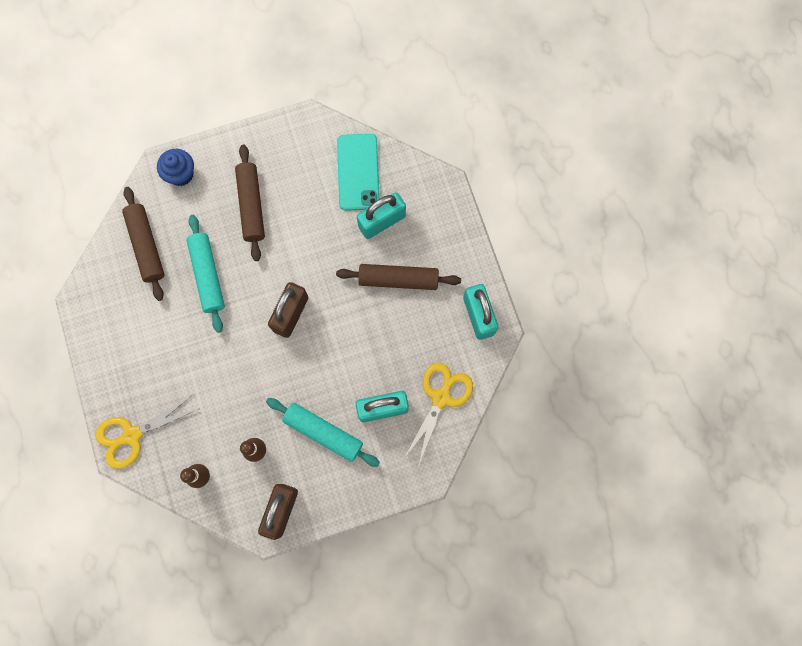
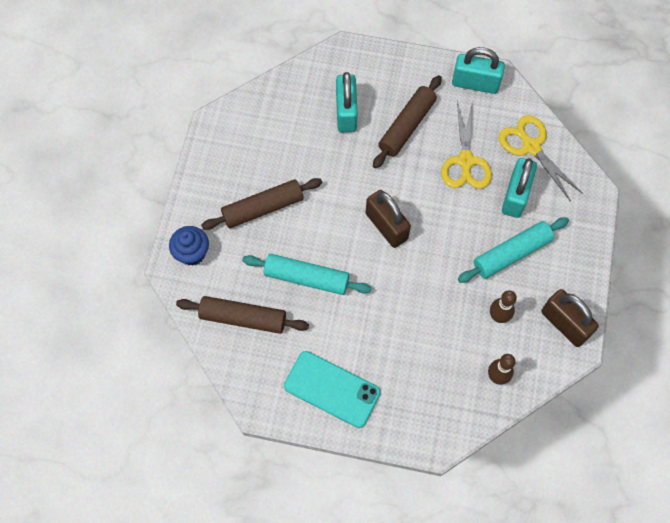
camera: 60 degrees left, 10 degrees down
(132, 435) = (423, 422): yellow scissors -> yellow scissors (465, 161)
(251, 205) = (263, 208): brown rolling pin -> brown rolling pin turned 45 degrees counterclockwise
(358, 172) = (289, 108): turquoise phone -> turquoise phone (332, 389)

